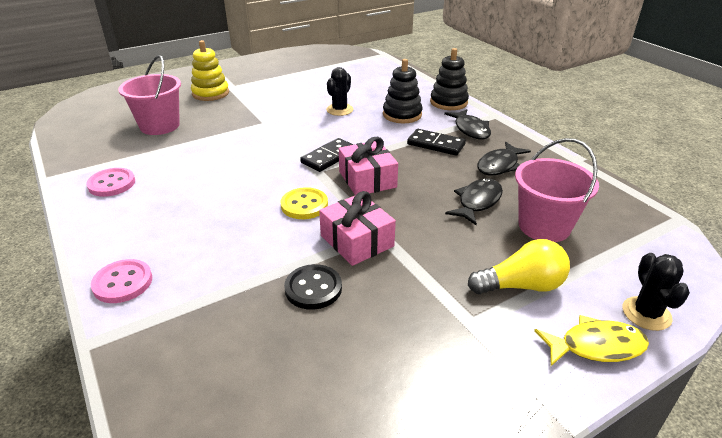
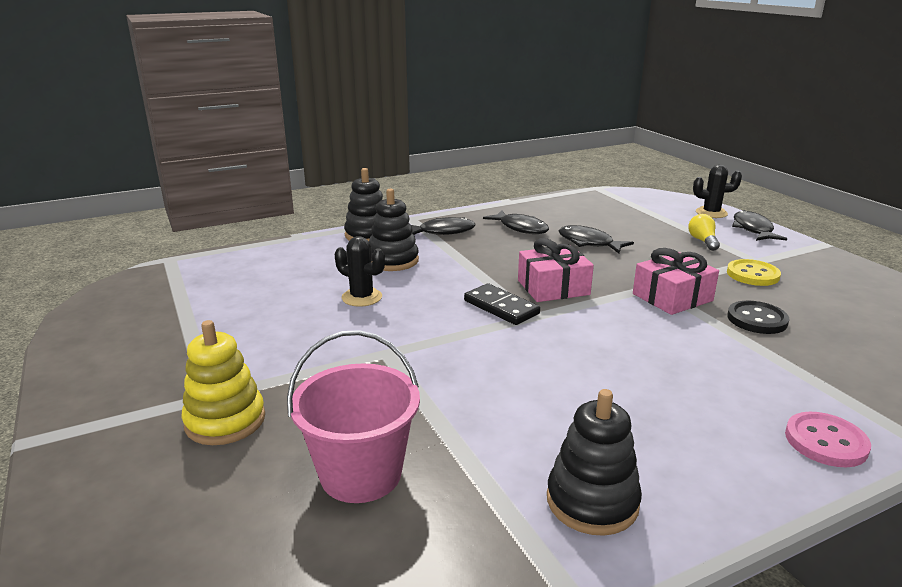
camera: 85 degrees left, 10 degrees down
(112, 184) = (592, 501): pink button -> black stacking toy
(304, 205) = (615, 323): yellow button -> yellow button (752, 274)
(436, 144) = (474, 249): black domino -> none
(521, 286) = (702, 241): yellow light bulb -> yellow light bulb, size x0.64
(544, 226) = (620, 225): pink bucket -> none
(596, 346) = (753, 229): yellow fish -> black fish

